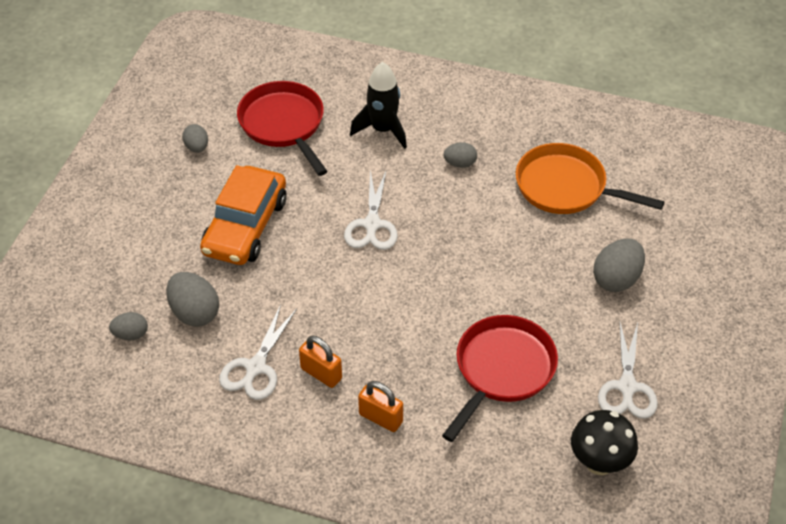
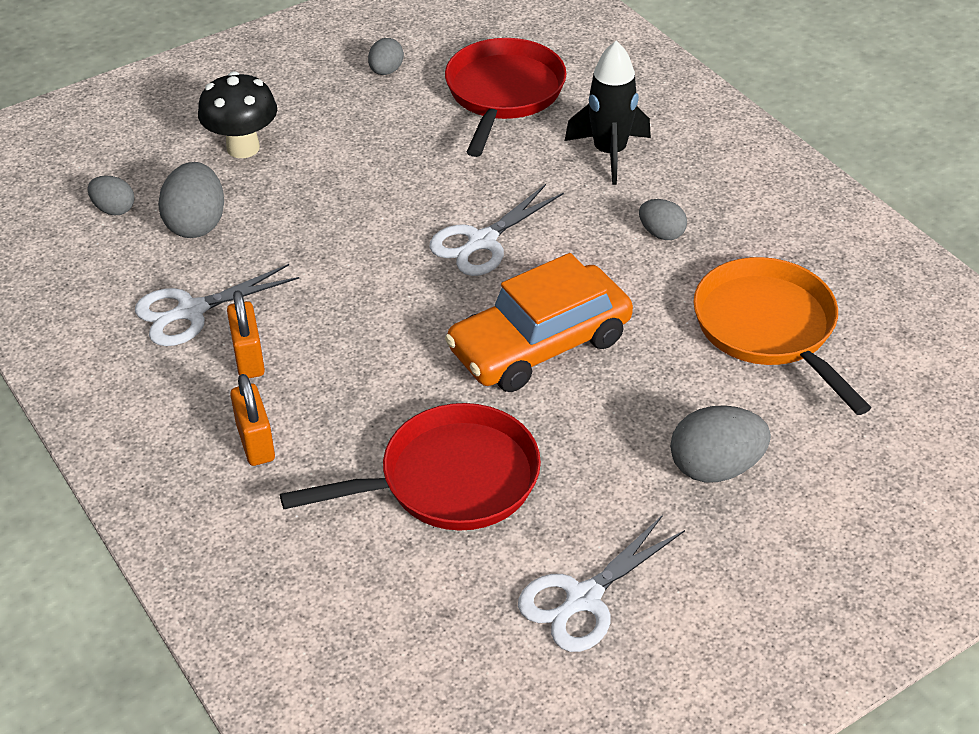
camera: 40 degrees right, 5 degrees down
(245, 226) = (345, 171): orange car -> orange car (540, 345)
(599, 463) = (445, 660): black mushroom -> black mushroom (243, 148)

